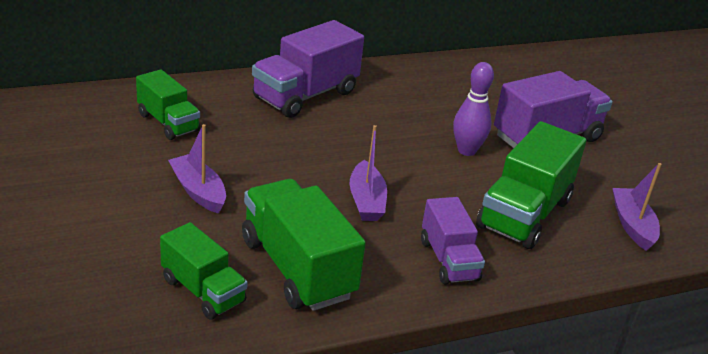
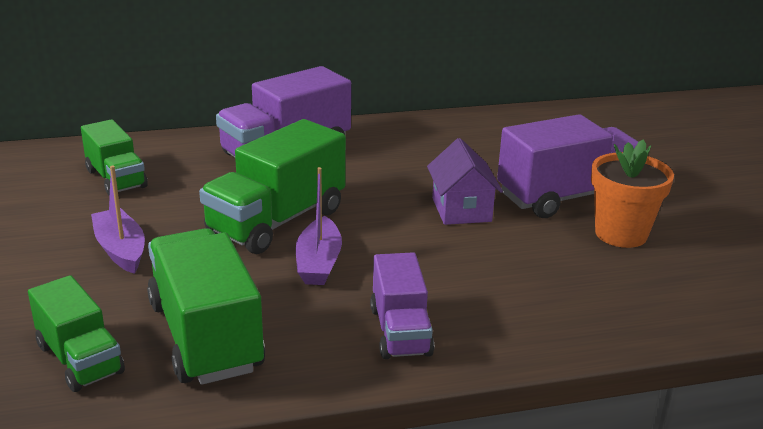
camera: 10 degrees right, 5 degrees down
(466, 150) = (461, 209): purple bowling pin -> purple house
(524, 214) = (514, 280): green truck -> green truck (276, 221)
(596, 172) = (621, 234): none -> orange flower pot
(632, 225) = (654, 295): purple boat -> none

